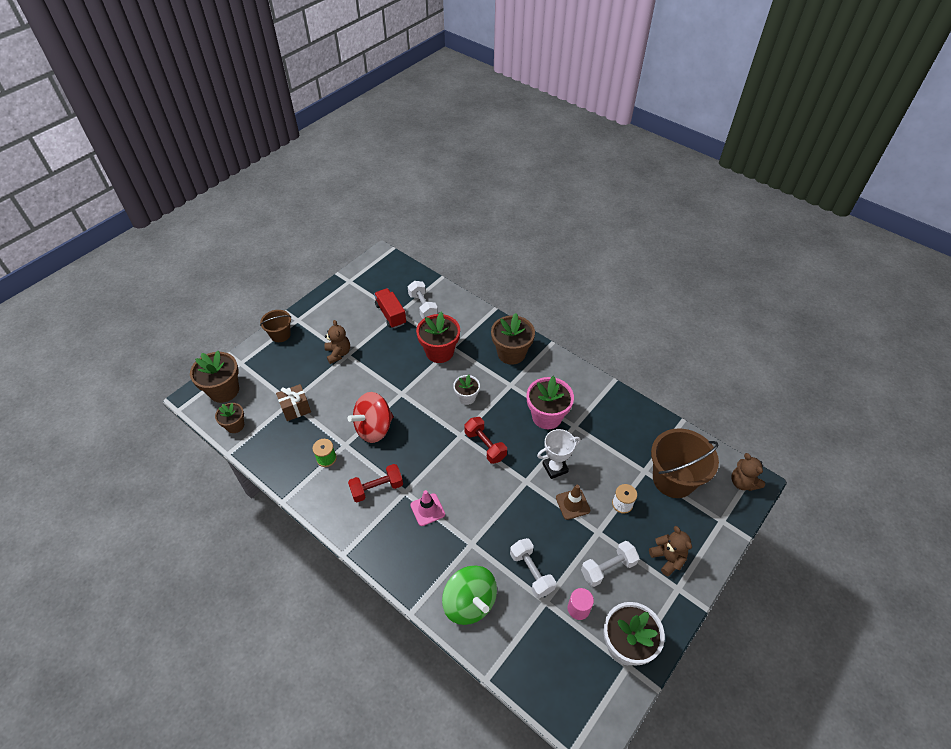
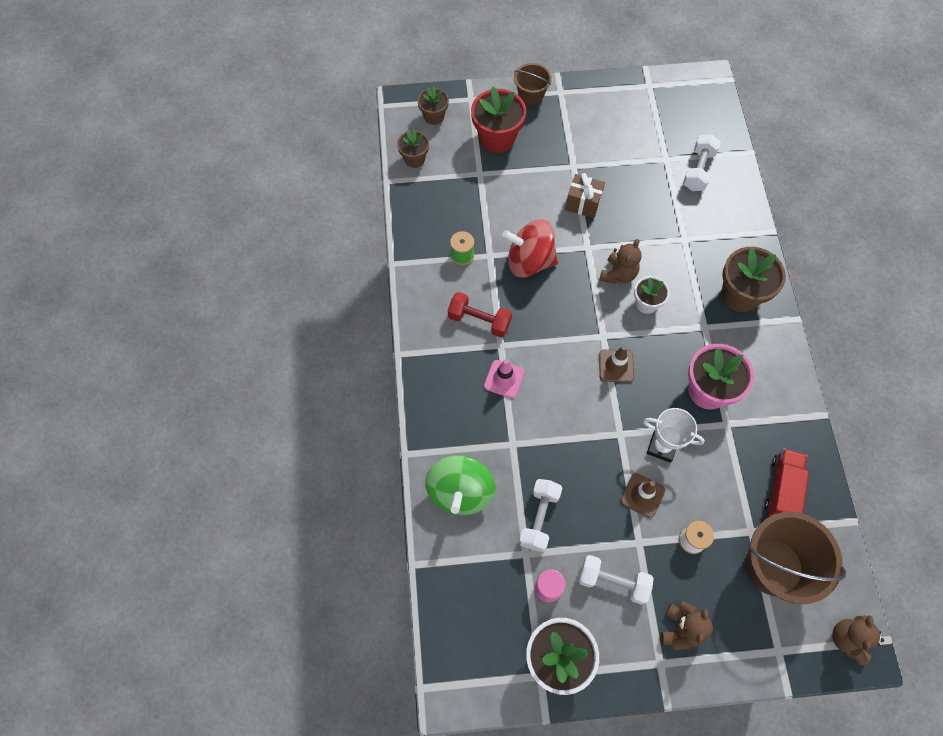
camera: 45 degrees right, 15 degrees up
(224, 390) = (434, 116): brown flower pot -> brown flower pot, size x0.59
(296, 408) = (478, 184): brown gift -> brown gift (583, 203)
(338, 353) = (566, 158): brown teddy bear -> brown teddy bear (618, 274)
(391, 314) = (656, 154): red truck -> red truck (781, 489)
(439, 352) = (666, 234): red flower pot -> red flower pot (497, 138)
(485, 445) = (616, 366): red dumbbell -> brown traffic cone

